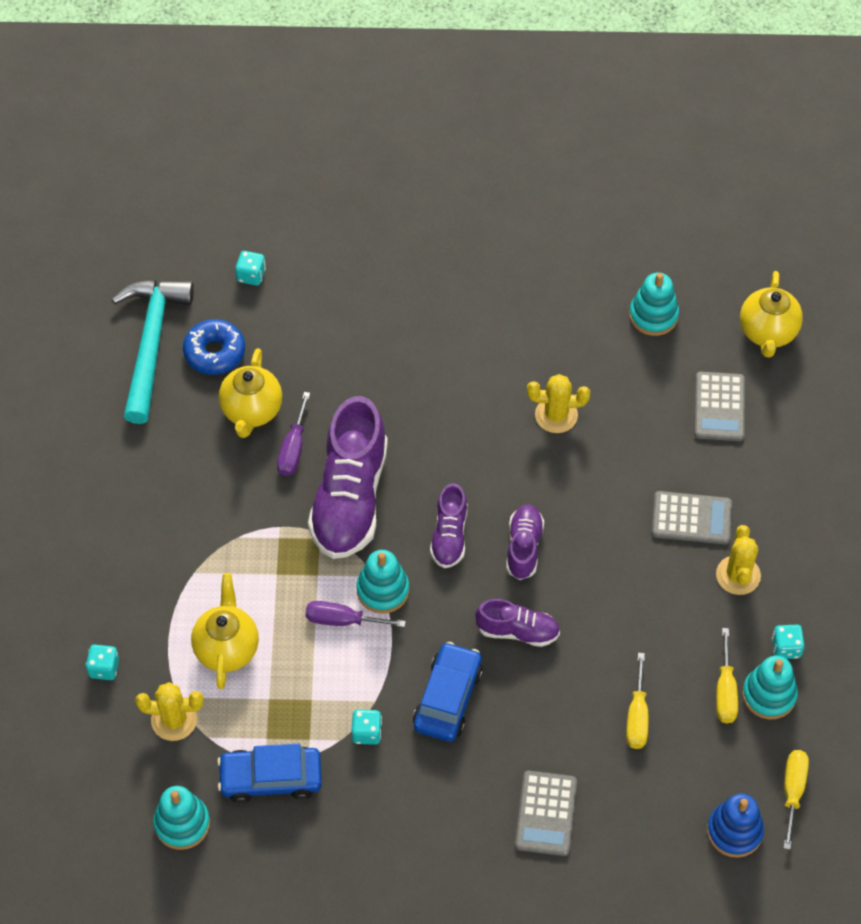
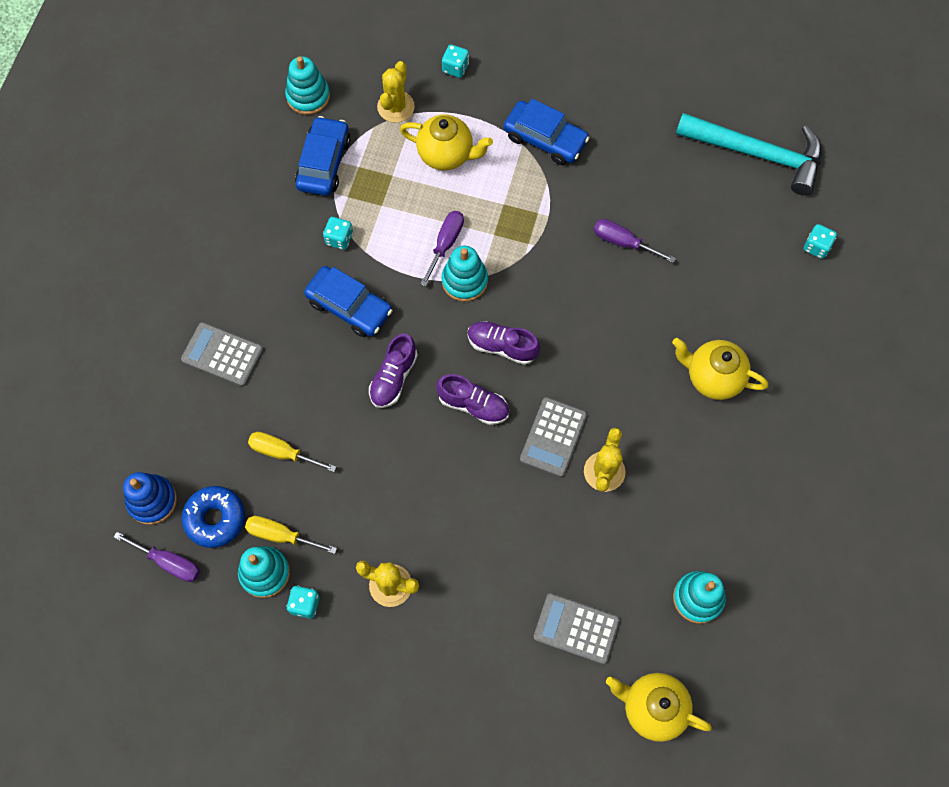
camera: 105 degrees right, 10 degrees up
(180, 551) = (545, 138): none -> blue car
(214, 352) = (738, 201): blue donut -> blue donut (215, 519)
(252, 411) = (669, 218): yellow teapot -> yellow teapot (713, 377)
(350, 497) = (562, 276): purple shoe -> none
(691, 518) = (461, 562): grey calculator -> grey calculator (553, 437)
(793, 791) = (169, 562): yellow screwdriver -> purple screwdriver

